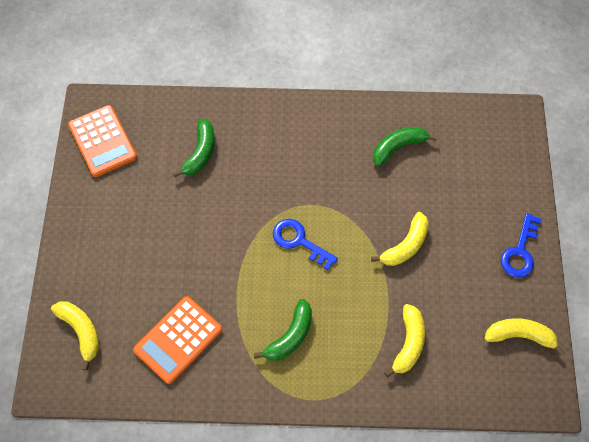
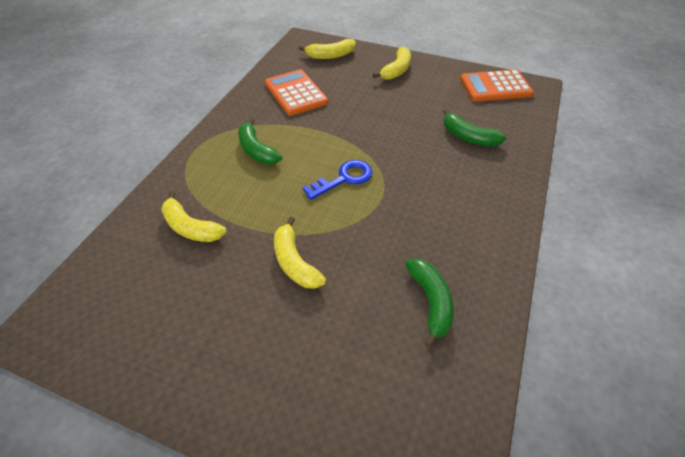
camera: 110 degrees right, 15 degrees down
(520, 251) = (217, 390): blue key -> none
(520, 336) = (119, 336): yellow banana -> yellow banana (396, 70)

